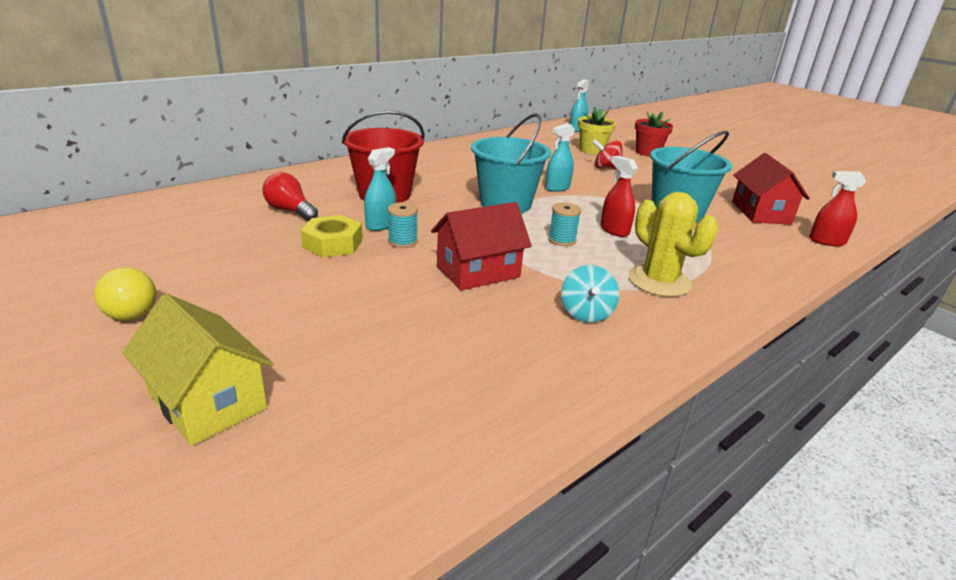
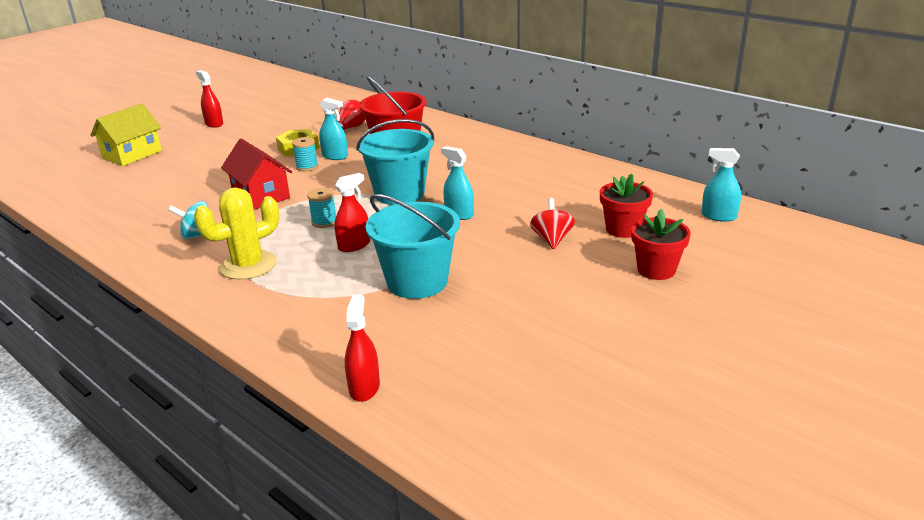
camera: 85 degrees right, 0 degrees up
(129, 309) = (214, 124): yellow light bulb -> red spray bottle
(592, 150) = (623, 229): yellow flower pot -> red flower pot
(760, 213) = (447, 345): red house -> none

